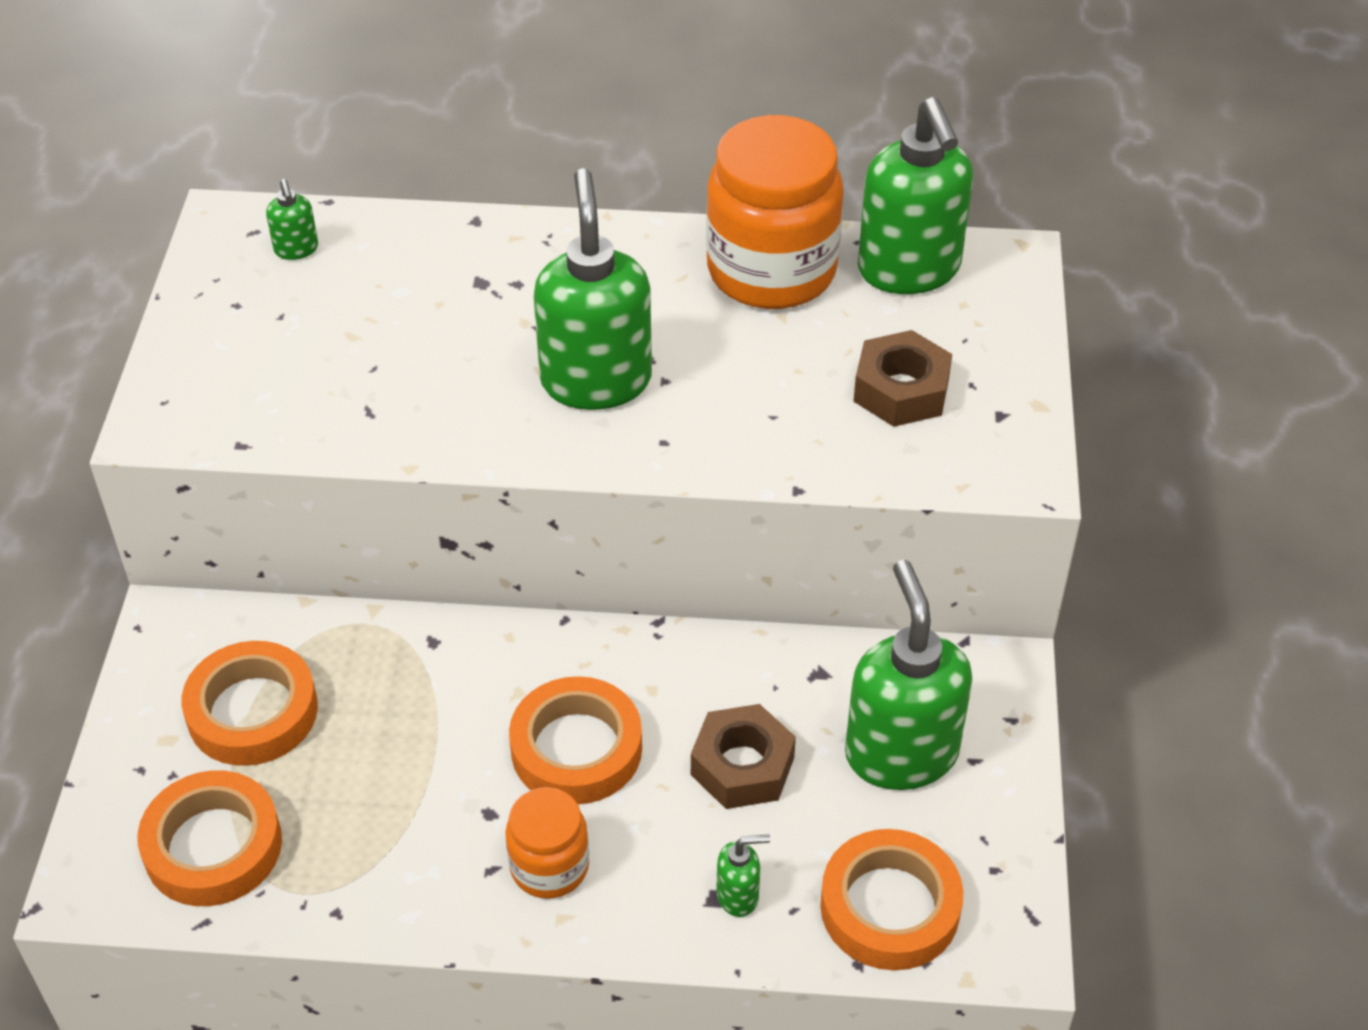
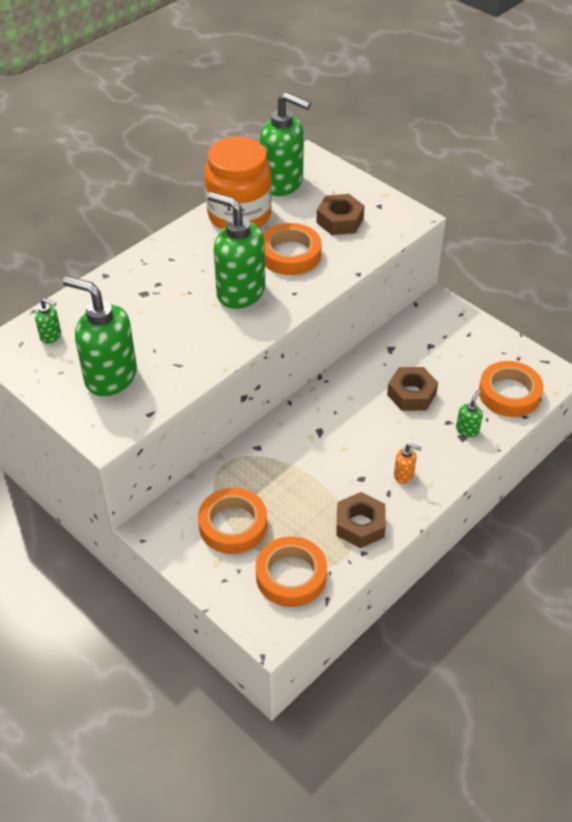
camera: 50 degrees left, 0 degrees up
(389, 872) = (360, 525): none -> brown nut
(549, 866) = (404, 475): orange jar -> orange soap dispenser
(576, 748) = (356, 435): orange tape -> orange tape (290, 254)
(900, 753) = (447, 350): green soap dispenser -> green soap dispenser (110, 377)

